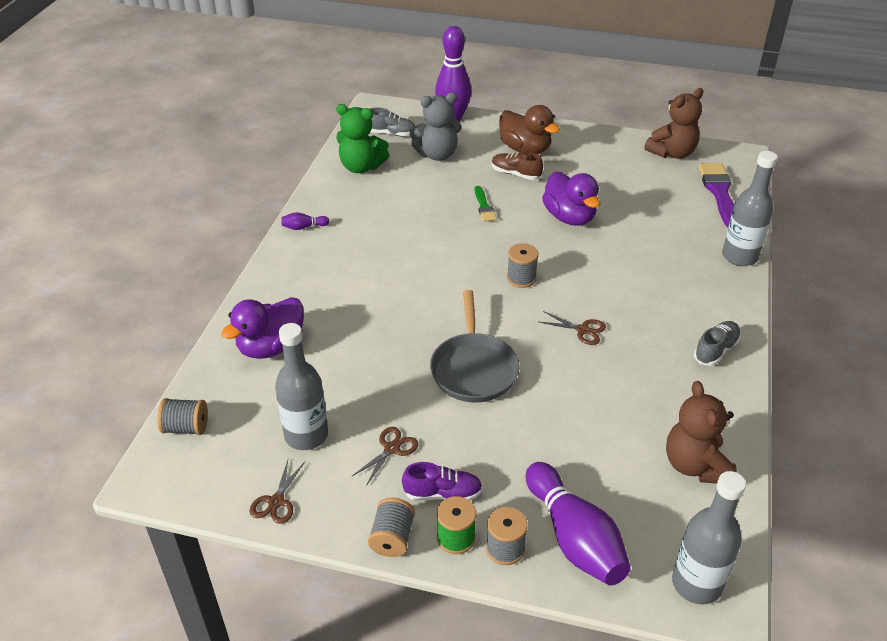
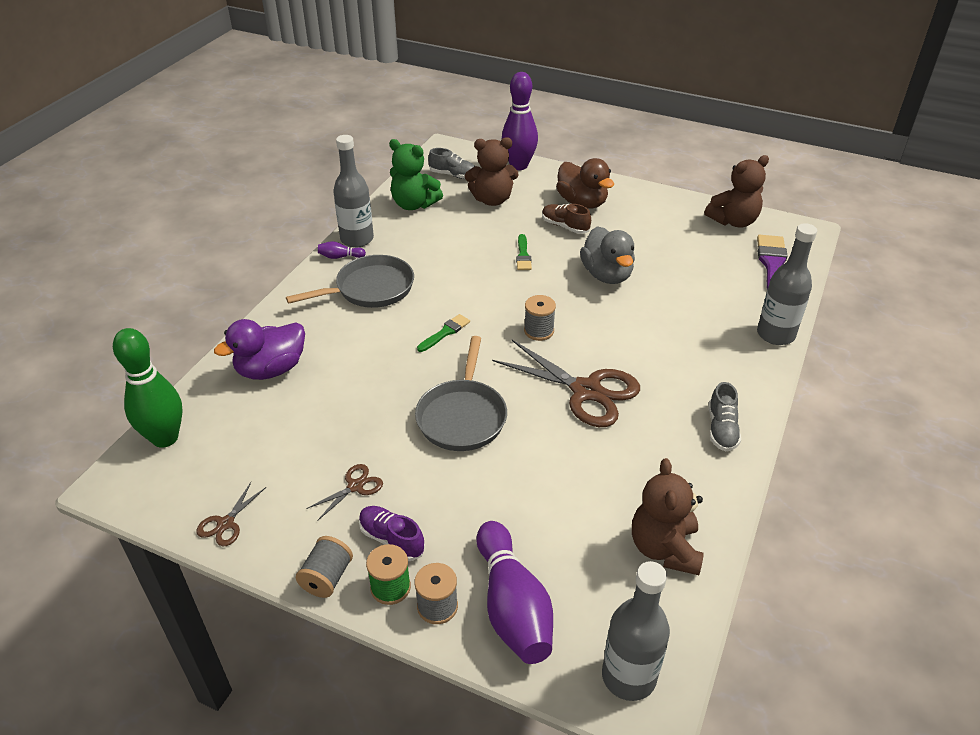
camera: 10 degrees right, 0 degrees up
(186, 427) = (165, 438): grey spool -> green bowling pin
(306, 435) = (276, 461): grey bottle -> grey bottle (357, 239)
(344, 256) = (370, 289): none -> grey pan
(432, 290) = (445, 332): none -> green brush
(437, 155) = (492, 200): grey teddy bear -> brown teddy bear
(442, 493) = (391, 539): purple shoe -> purple shoe turned 150 degrees counterclockwise
(569, 217) = (607, 275): purple duck -> grey duck
(582, 330) = (586, 391): brown scissors -> brown scissors, size x2.16
(716, 350) = (721, 429): grey shoe -> grey shoe turned 135 degrees clockwise

